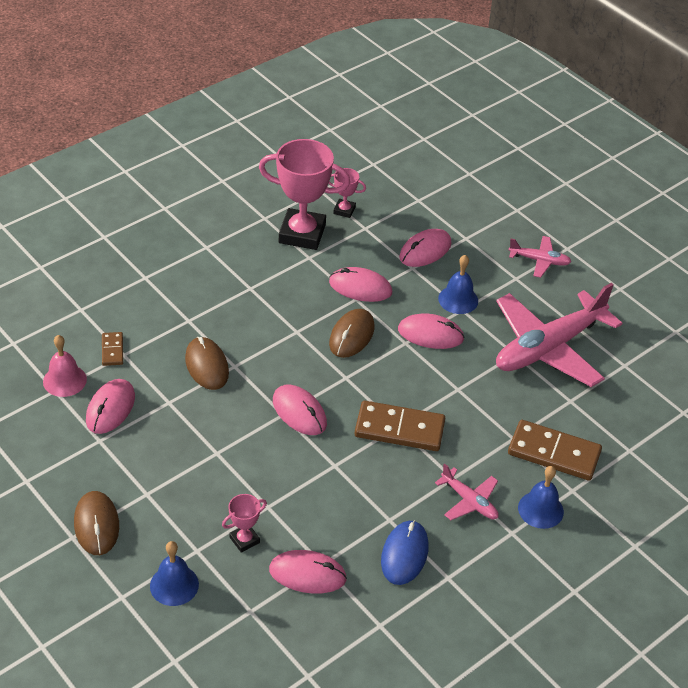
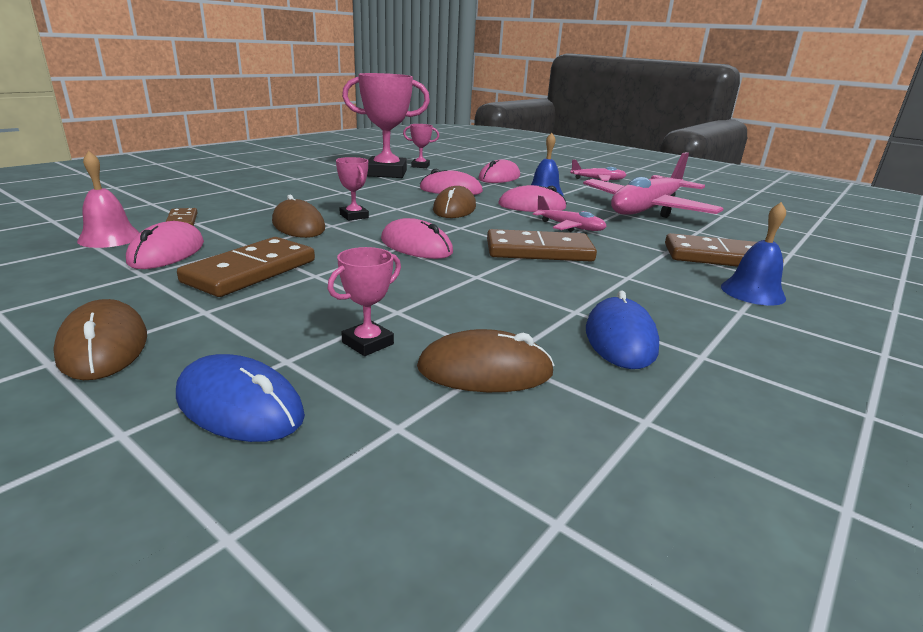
camera: 10 degrees left, 20 degrees down
(172, 444) = (251, 271): none -> brown domino
(174, 585) = (239, 405): blue bell -> blue mouse
(255, 348) = (354, 216): none -> pink trophy
(307, 574) = (485, 370): pink mouse -> brown mouse
(469, 501) = (663, 291): pink plane -> pink plane (570, 227)

